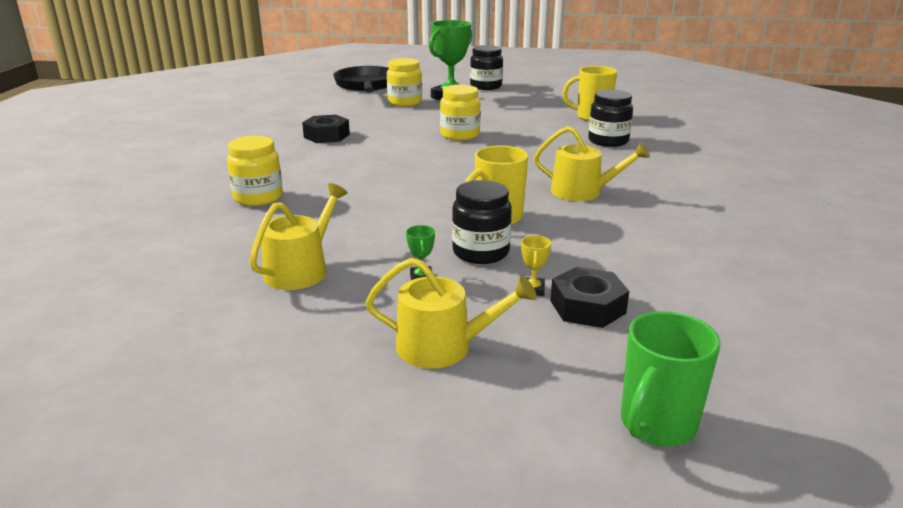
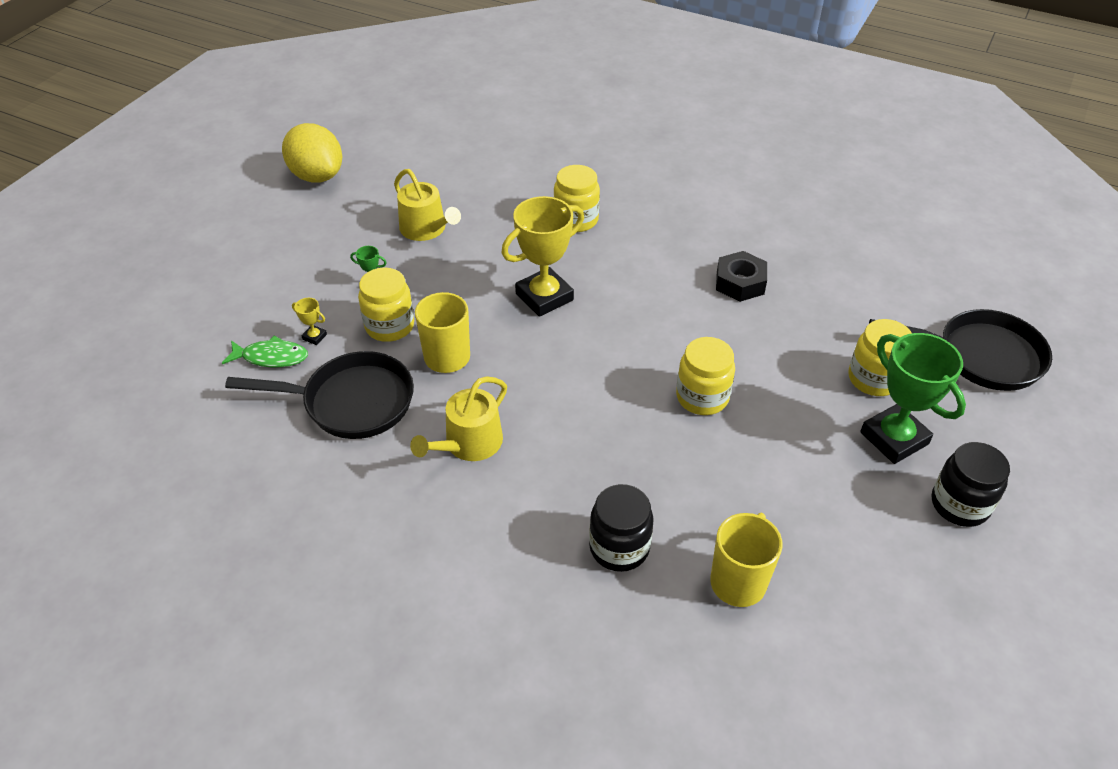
camera: 110 degrees right, 20 degrees up
(181, 396) = (317, 176): none -> yellow lemon
(386, 193) = (544, 297): none -> yellow trophy
(444, 346) = (283, 275): yellow watering can -> none
(481, 252) = (390, 326): black jar -> yellow jar
(587, 307) = (271, 357): black nut -> green fish
(596, 246) = (352, 402): none -> black pan
(656, 425) = (145, 337): green mug -> none

